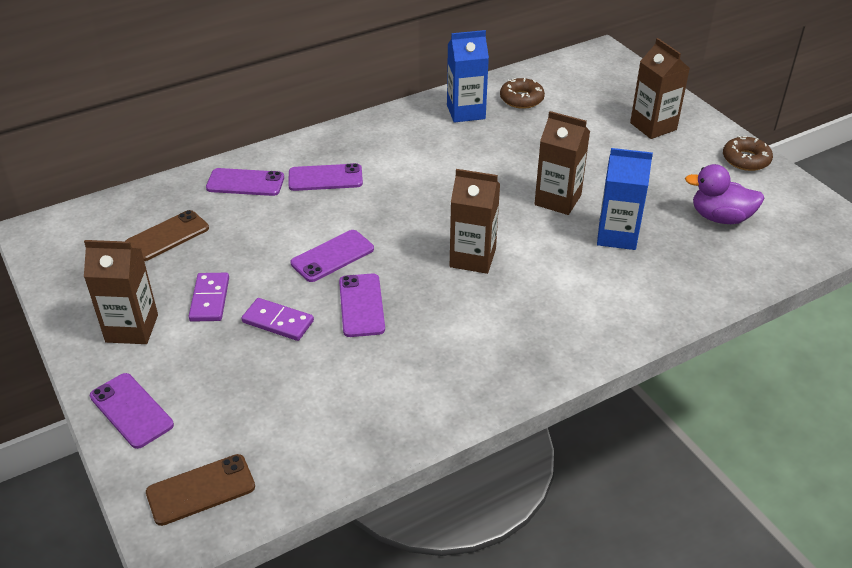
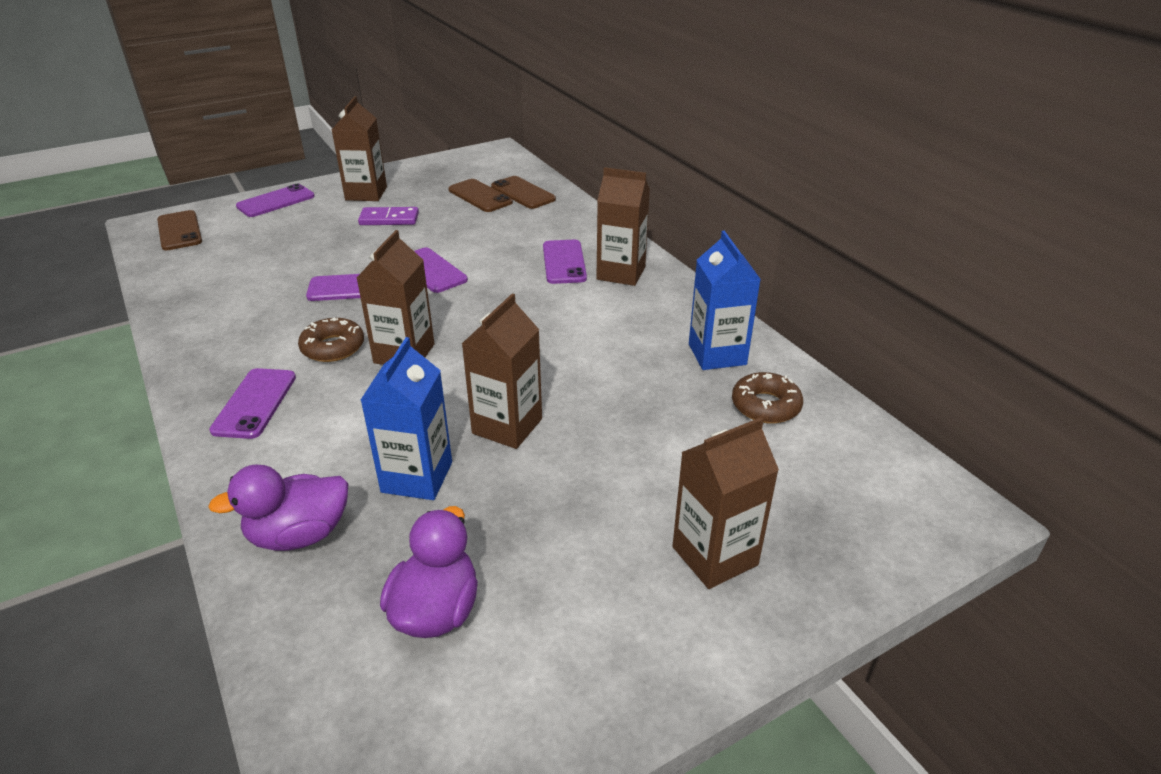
camera: 90 degrees right, 5 degrees down
(168, 206) = (523, 193): none -> brown phone
(245, 183) = (557, 223): purple phone -> purple phone (255, 403)
(278, 321) = (347, 249): purple domino -> none
(348, 148) = (621, 273): none -> brown carton
(682, 280) = (299, 535): none -> purple duck
(746, 159) = (614, 689): brown donut -> brown donut (333, 347)

